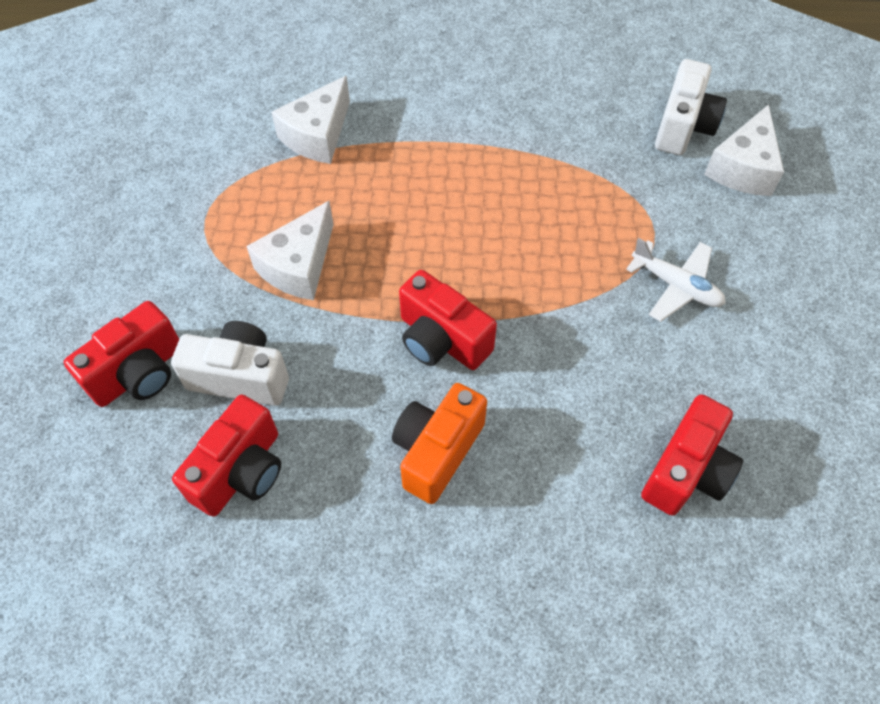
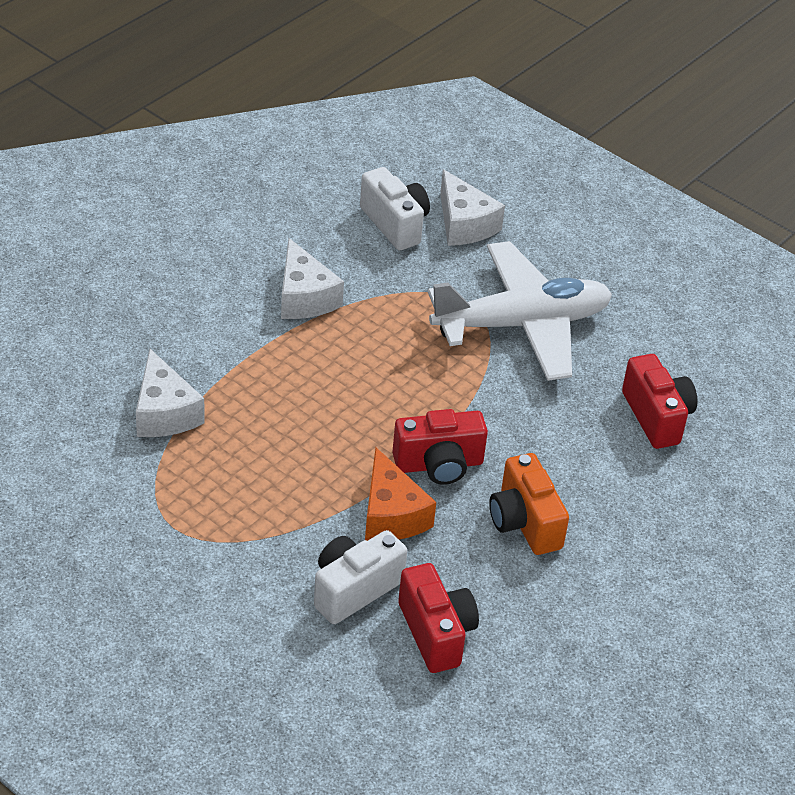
camera: 55 degrees left, 15 degrees down
(139, 373) = (287, 645): red camera -> none
(298, 266) = (286, 500): white cheese -> white cheese (304, 297)
(349, 345) = (391, 515): none -> orange cheese
(676, 286) = (521, 324): white plane -> white plane, size x2.11

